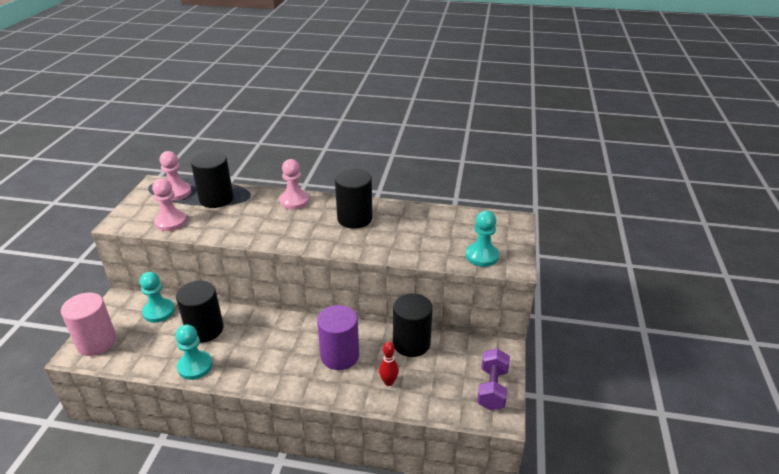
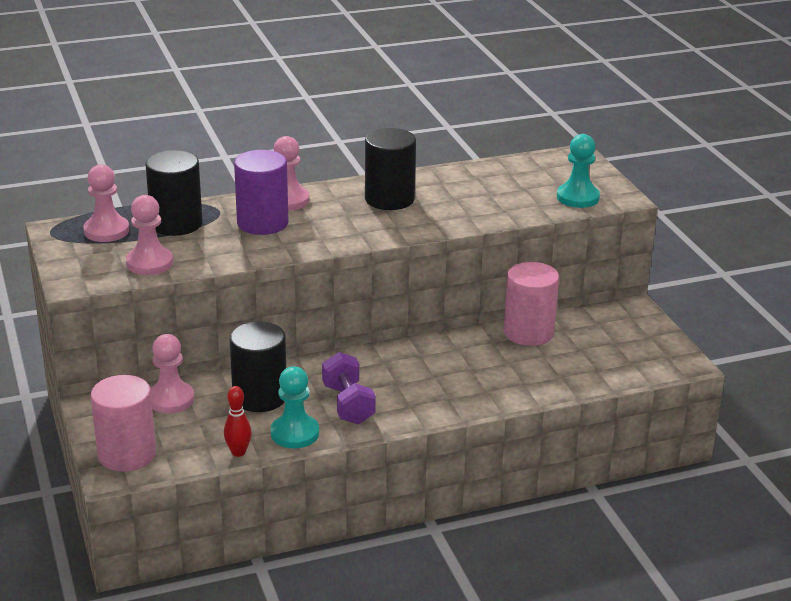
camera: 30 degrees left, 5 degrees down
(159, 311) = (170, 399): turquoise pawn -> pink pawn
(340, 356) = (460, 369): purple cylinder -> purple cylinder (262, 223)
(388, 382) = (541, 373): red bowling pin -> red bowling pin (238, 452)
(411, 343) = (528, 332): black cylinder -> pink cylinder
(492, 388) = (654, 344): purple dumbbell -> purple dumbbell (348, 404)

